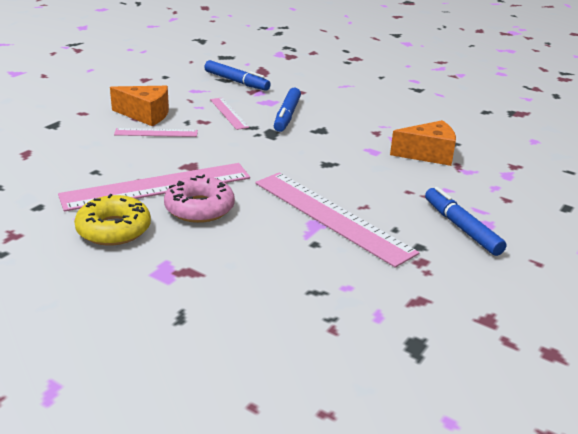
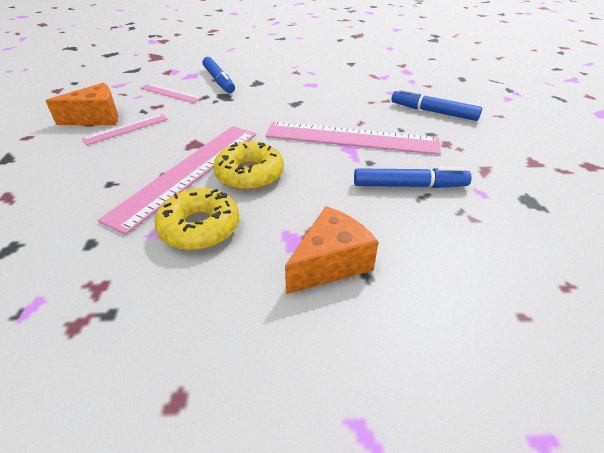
camera: 35 degrees left, 10 degrees up
(199, 208) = (249, 174): pink donut -> yellow donut
(236, 81) = (144, 69): blue marker -> blue marker (409, 185)
(428, 154) = (347, 75): orange cheese -> orange cheese (330, 263)

